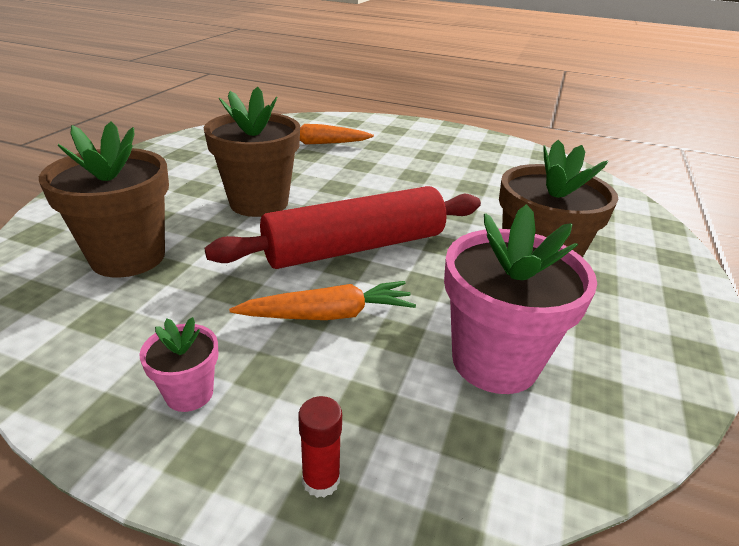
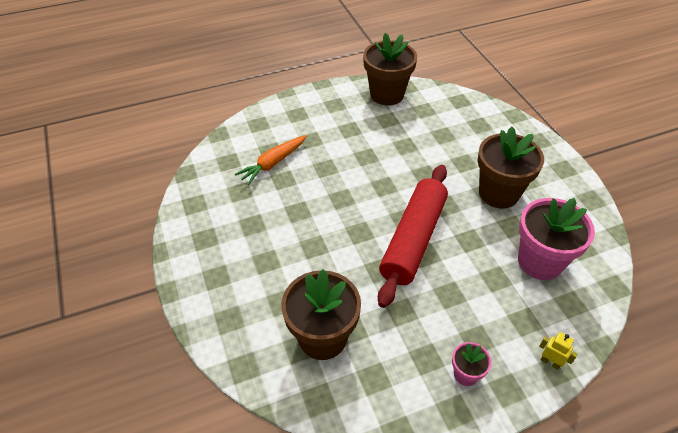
camera: 40 degrees left, 15 degrees up
(259, 203) = (321, 244): brown flower pot -> brown flower pot (387, 94)
(321, 480) = (550, 362): red glue stick -> yellow robot
(328, 315) = (458, 291): orange carrot -> none

